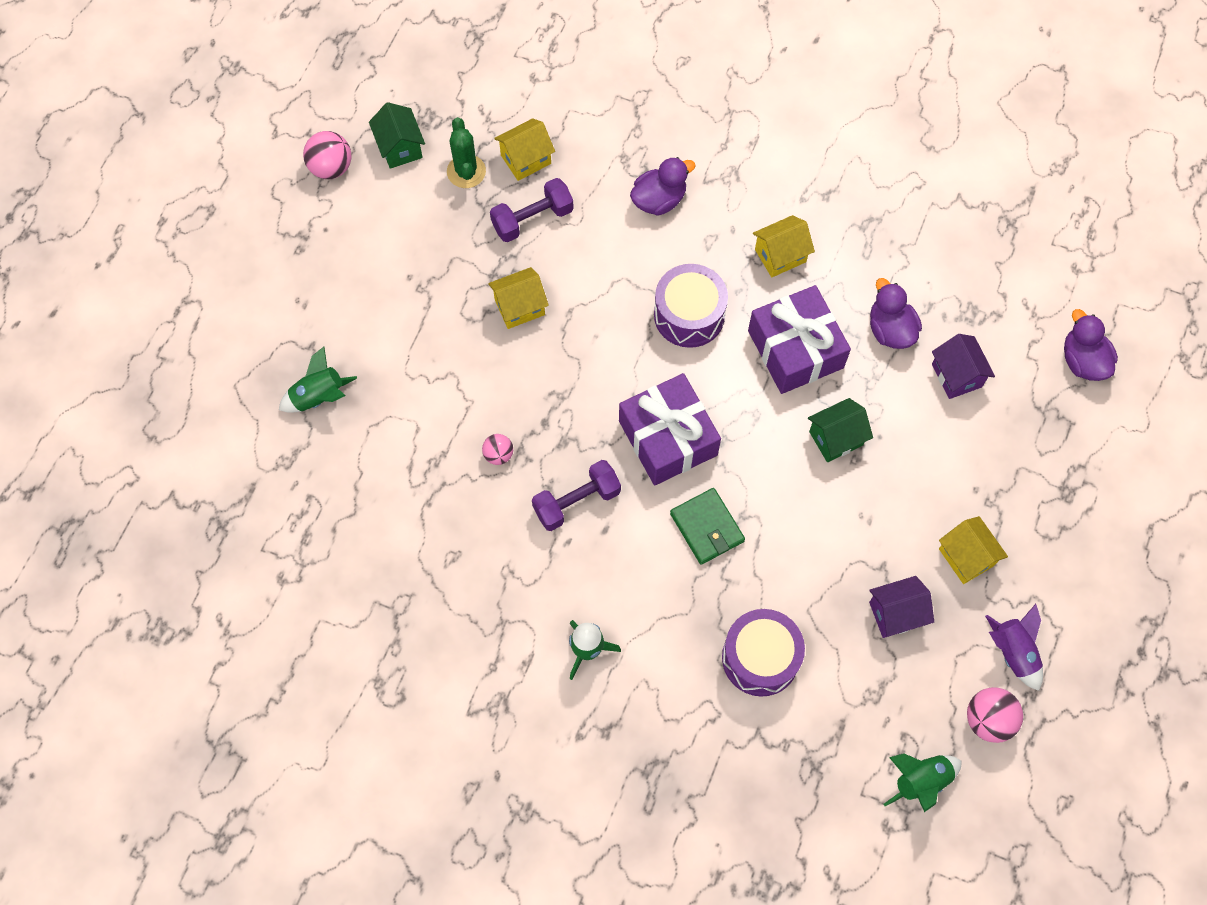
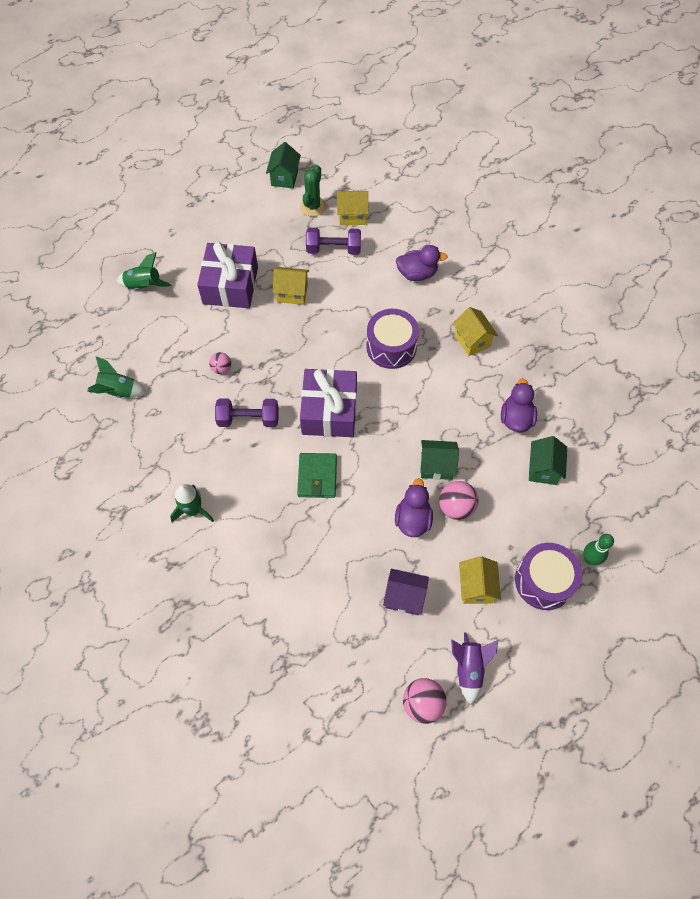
camera: 30 degrees right, 5 degrees down
(331, 167) = (239, 170): pink ball -> pink ball (456, 507)
(760, 658) = (296, 575): purple drum -> purple drum (544, 581)
(780, 255) = (472, 340): yellow house -> yellow house turned 60 degrees clockwise
(795, 349) = (445, 400): purple gift -> purple gift (230, 285)
(920, 781) = (349, 717): green rocket -> green rocket (118, 391)
(956, 375) = (543, 469): purple house -> green house
(1067, 455) = (590, 559): none -> green bowling pin
(1083, 361) = (638, 504): purple duck -> purple duck (413, 519)

